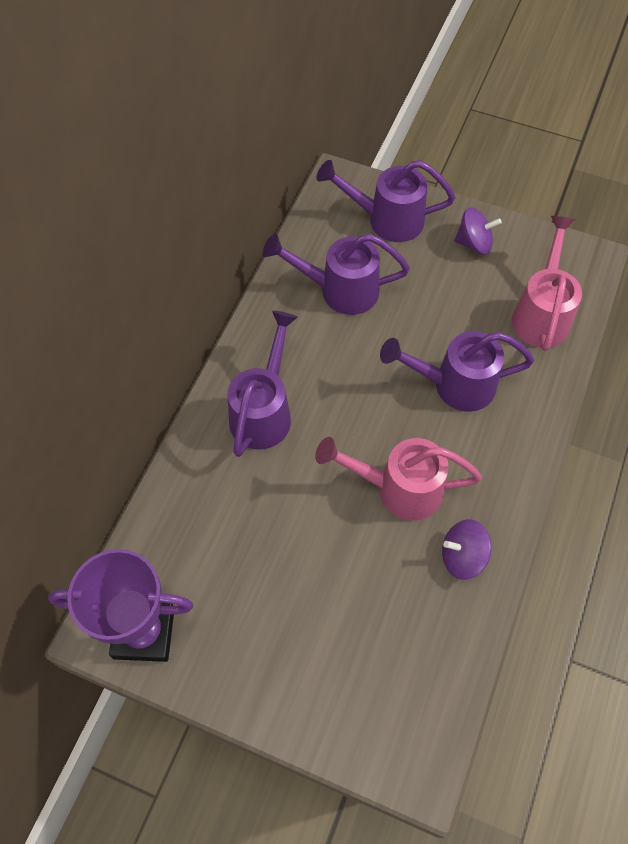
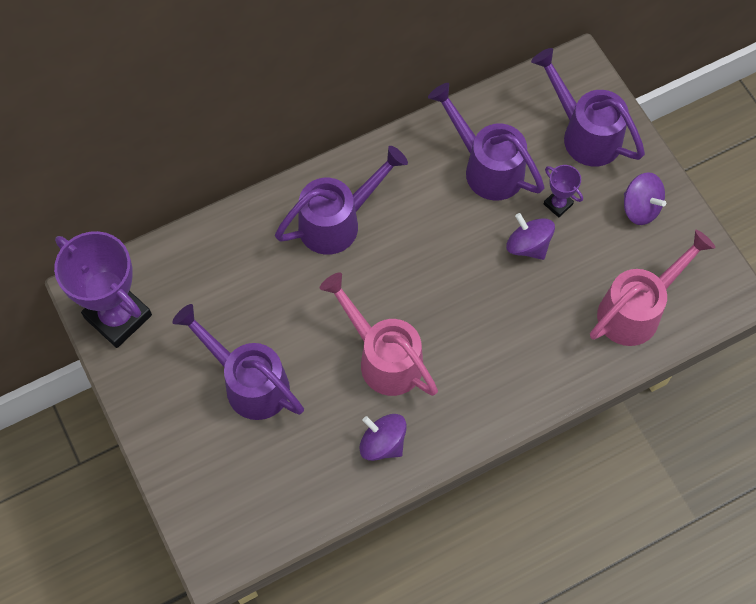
camera: 40 degrees right, 5 degrees up
(416, 280) = (558, 204): none -> purple trophy
(423, 324) = (528, 245): none -> purple spinning top
(454, 385) = (504, 312): purple watering can -> purple watering can (249, 382)

